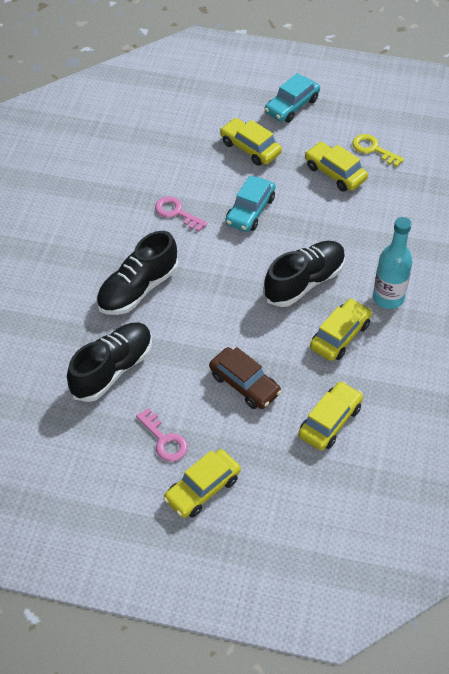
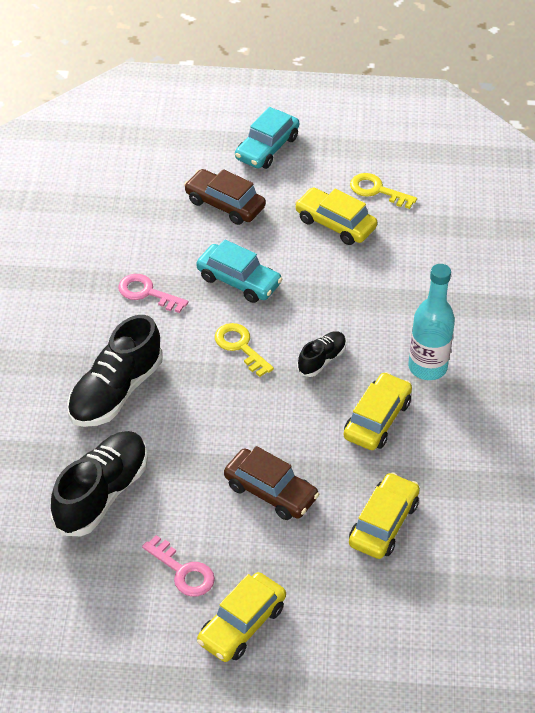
camera: 10 degrees left, 5 degrees down
(242, 264) = (240, 347): none -> yellow key
(250, 148) = (225, 204): yellow car -> brown car
(250, 211) = (238, 281): turquoise car -> turquoise car turned 75 degrees counterclockwise
(304, 282) = (321, 360): black shoe -> black shoe, size x0.52

